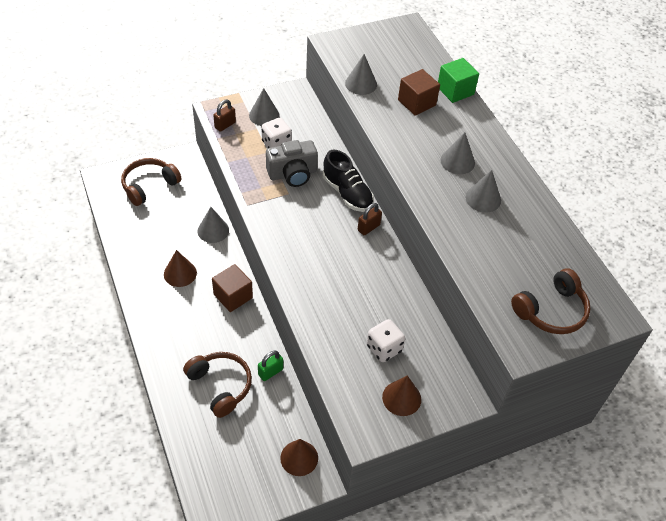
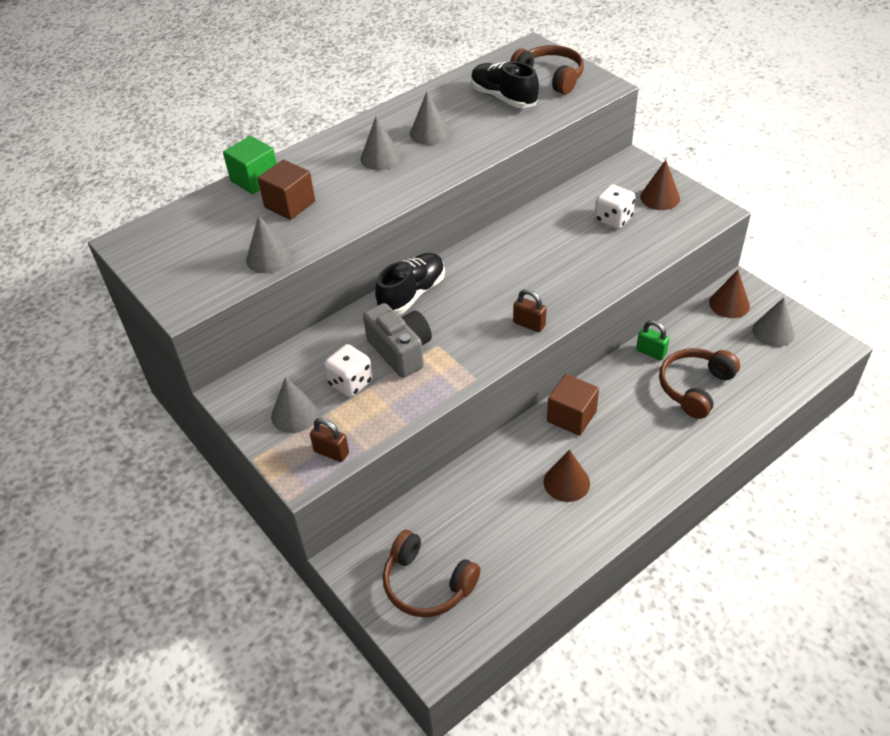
camera: 100 degrees left, 5 degrees down
(213, 230) = (478, 473): grey cone -> grey cone (773, 332)
(368, 227) = (458, 264): brown padlock -> brown padlock (529, 324)
(524, 263) = (503, 98): none -> black shoe

